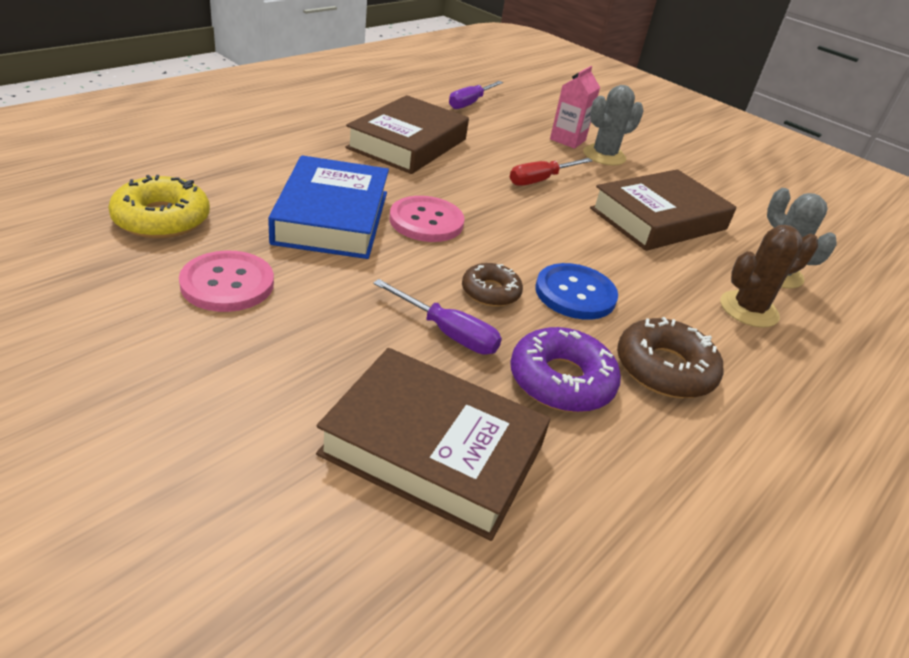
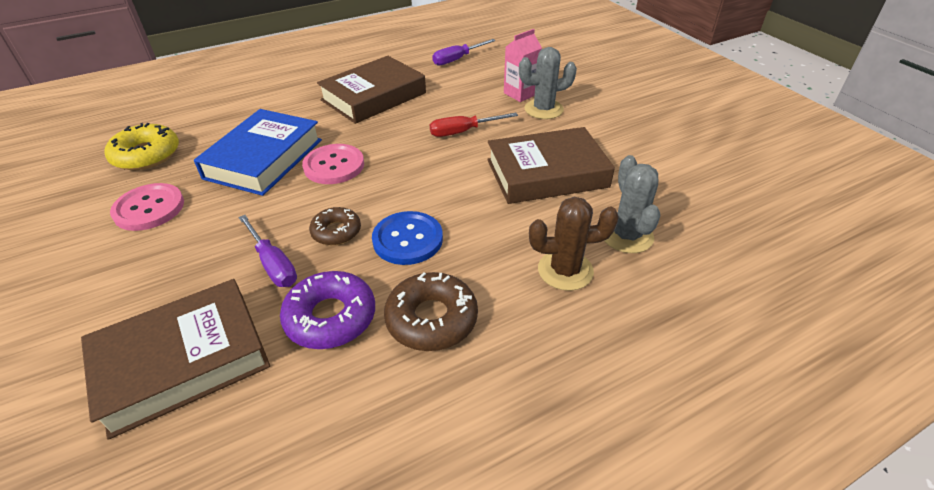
camera: 25 degrees right, 5 degrees up
(433, 450) = (183, 361): brown book -> brown book turned 75 degrees counterclockwise

